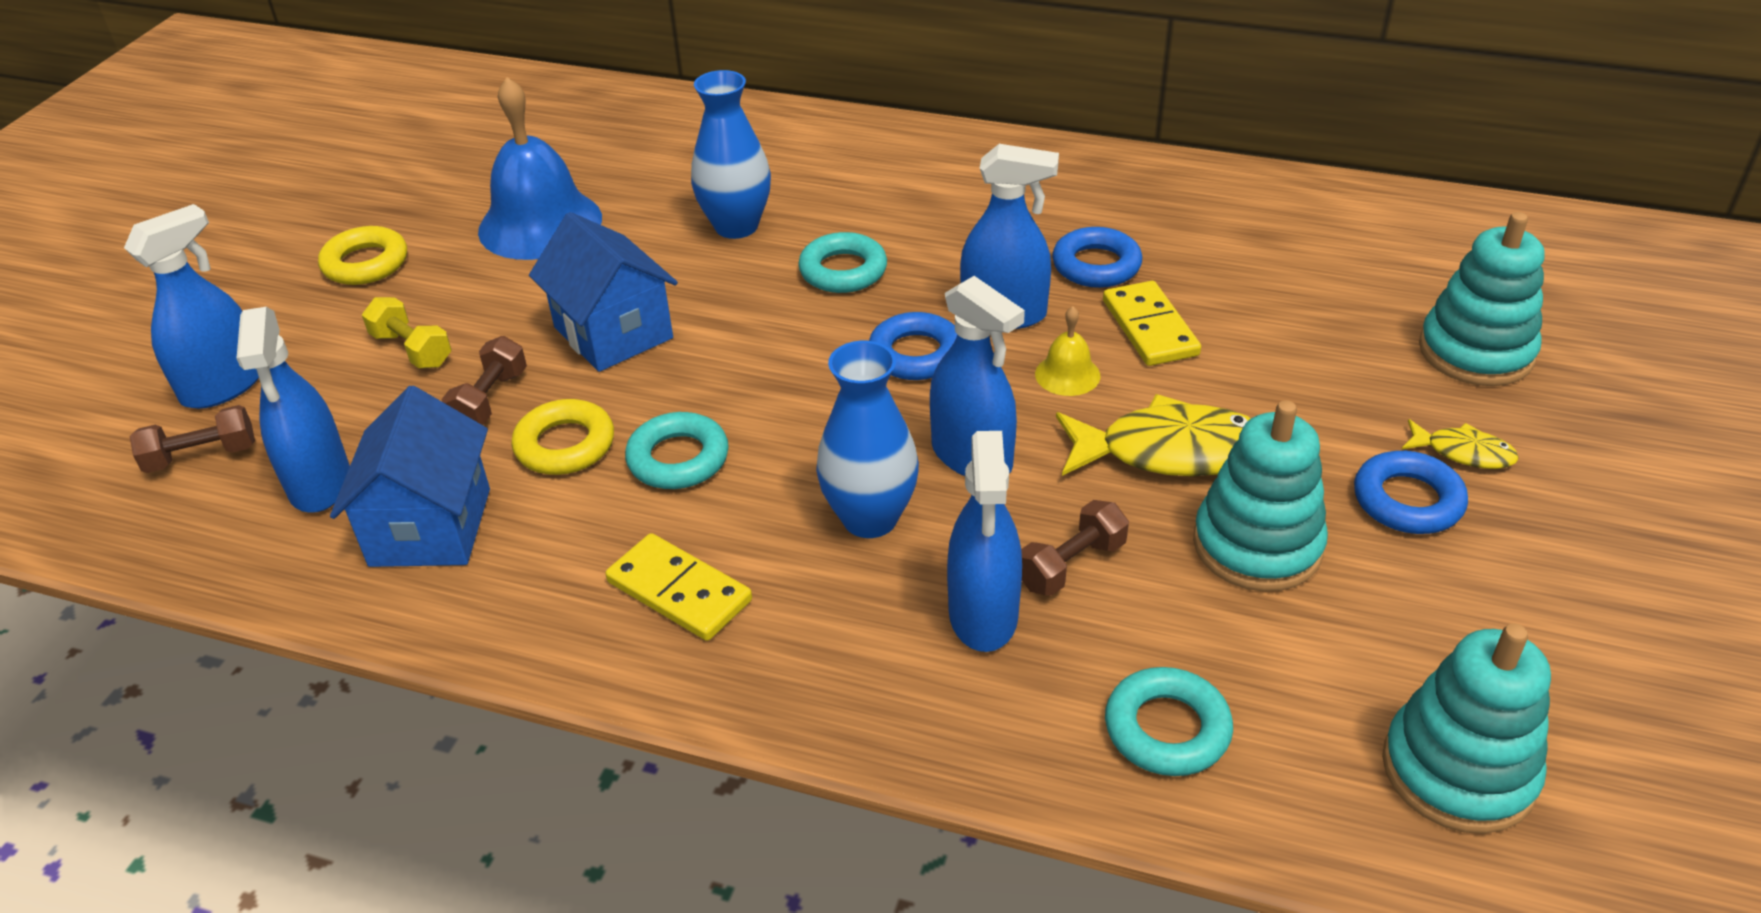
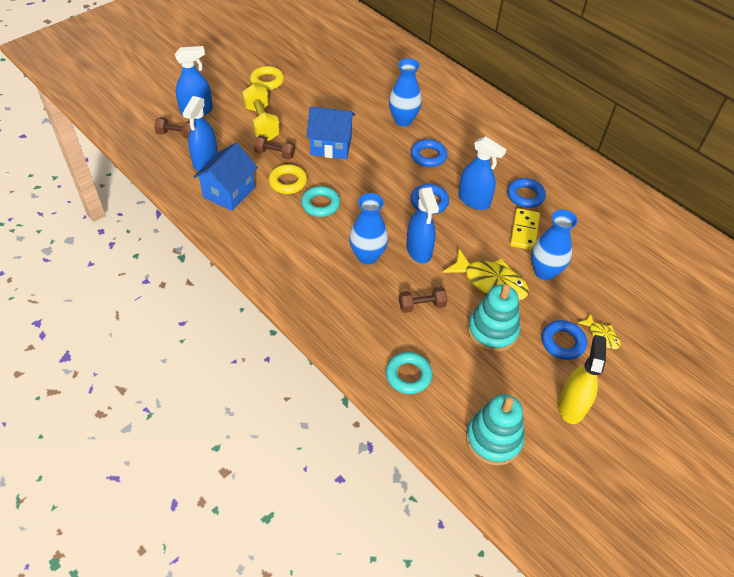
camera: 25 degrees right, 10 degrees up
(412, 350) = (262, 123): yellow dumbbell -> yellow dumbbell, size x1.62
(490, 400) = (275, 154): brown dumbbell -> brown dumbbell turned 60 degrees clockwise
(540, 224) = (335, 90): blue bell -> none
(613, 333) = (331, 146): blue house -> blue house turned 75 degrees counterclockwise
(679, 591) = (289, 251): yellow domino -> none
(843, 271) = (428, 156): turquoise ring -> blue ring
(983, 614) = (379, 308): blue spray bottle -> none
(1067, 374) = (478, 235): yellow bell -> none
(1254, 385) = (544, 272): none -> blue vase
(1475, 352) = (645, 300): turquoise stacking toy -> none
(1536, 615) = (571, 405): none -> yellow spray bottle

